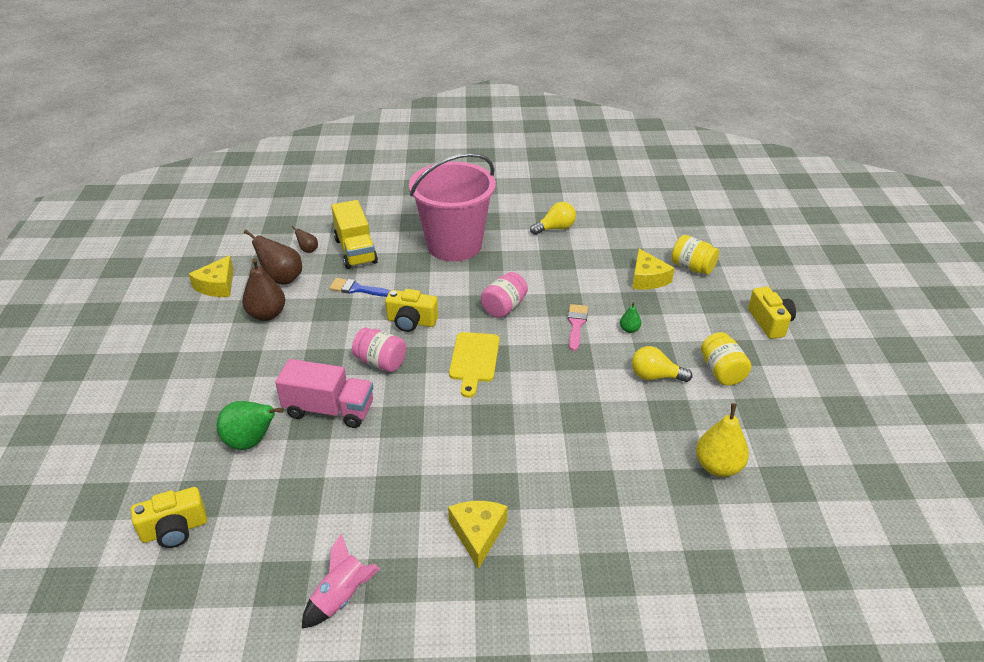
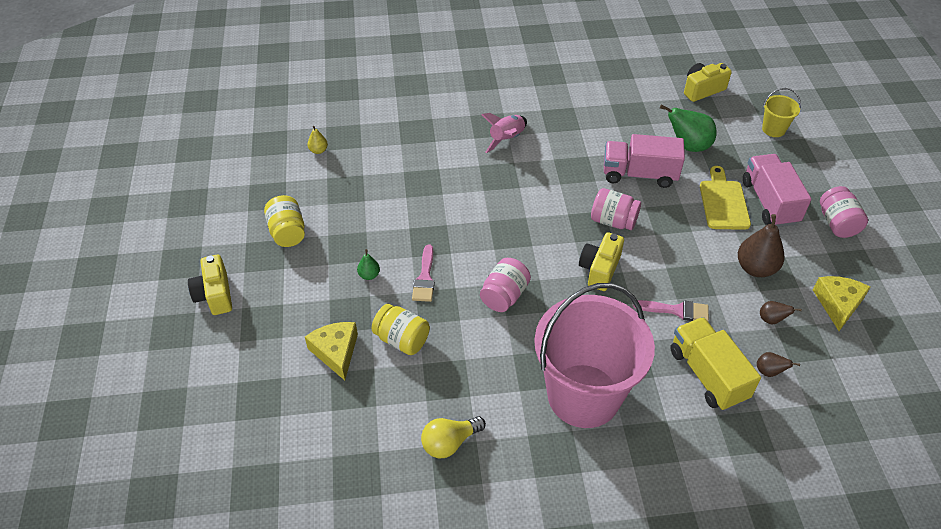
camera: 175 degrees right, 10 degrees up
(128, 458) = (773, 129): none -> yellow bucket
(156, 346) = (837, 223): none -> pink jar
(206, 370) = (769, 202): none -> pink truck
(282, 279) = (771, 320): brown pear -> brown pear, size x0.50
(342, 597) = (575, 64): pink rocket -> pink rocket (507, 139)
(357, 289) = (676, 310): blue brush -> pink brush
(411, 322) = (599, 269): yellow camera -> yellow camera turned 75 degrees counterclockwise
(474, 360) = (525, 229): yellow cutting board -> yellow cutting board (723, 202)
(478, 534) = (497, 99): yellow cheese -> none
(655, 376) = (352, 223): yellow light bulb -> none
(692, 267) = (275, 376): yellow jar -> yellow jar (402, 339)
(718, 466) = (318, 150): yellow pear -> yellow pear, size x0.50

